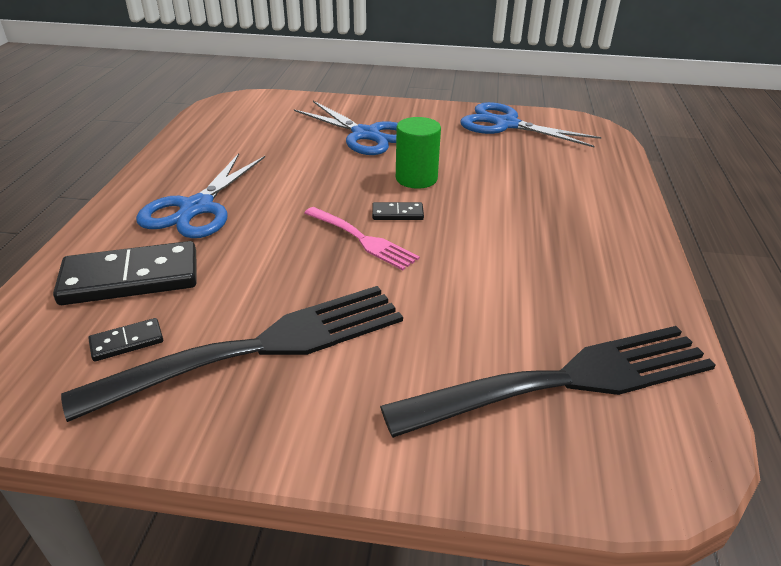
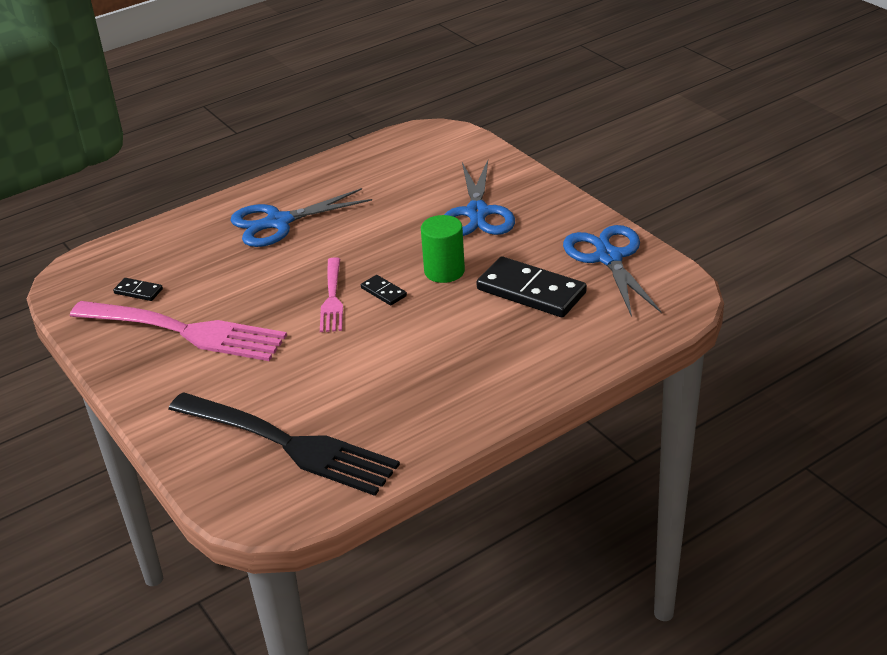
camera: 50 degrees right, 0 degrees up
(130, 278) = (185, 254): black domino -> black domino (531, 291)
(260, 348) = (185, 331): black fork -> pink fork

